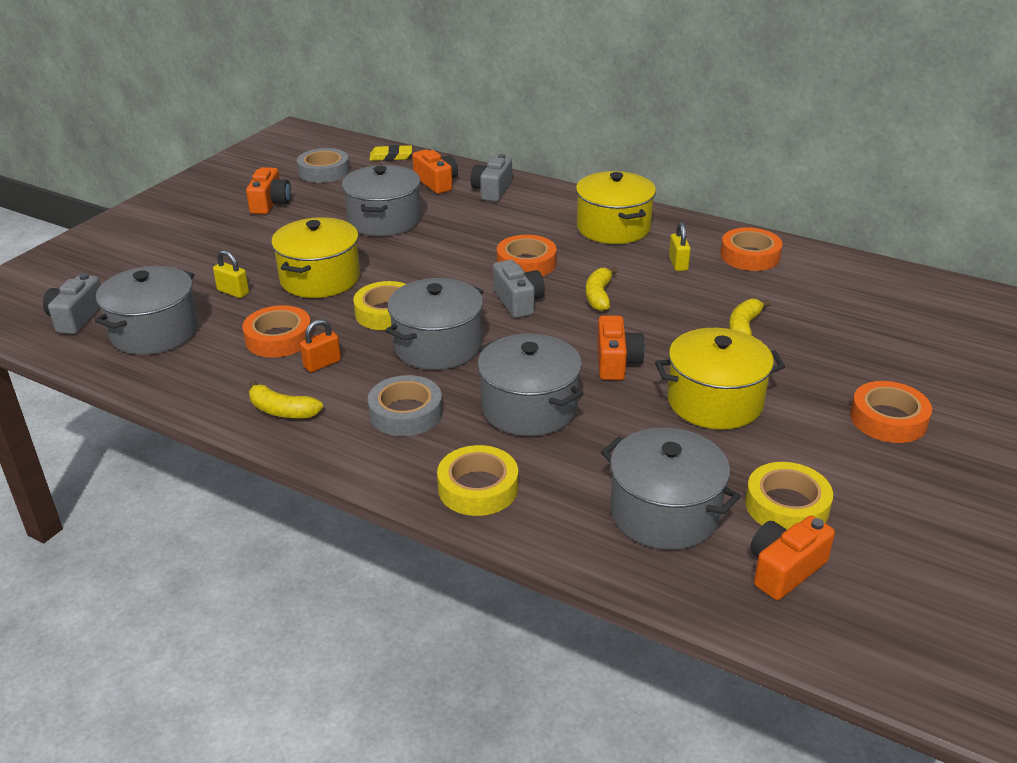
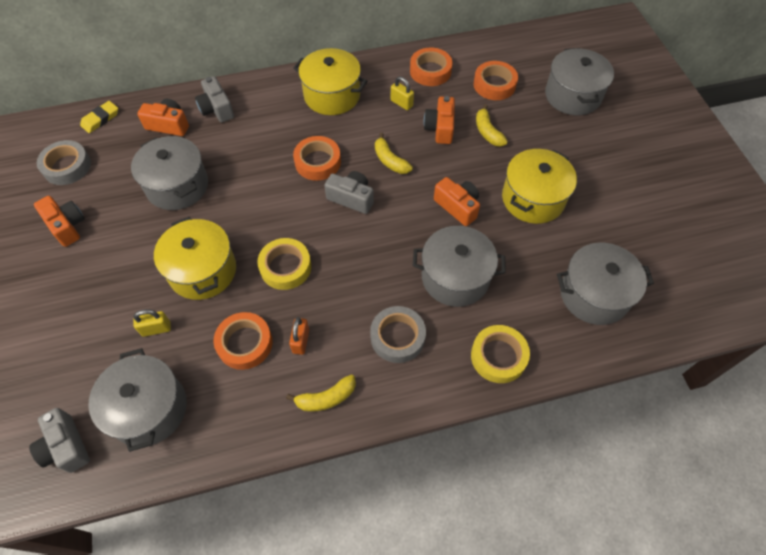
camera: 45 degrees left, 25 degrees up
(437, 346) = (350, 270): grey pot -> grey pot (572, 95)
(784, 569) = (673, 285): orange camera -> orange camera (440, 128)
(786, 506) = (633, 244): yellow tape -> none
(888, 419) = (612, 151): orange tape -> orange tape (494, 85)

